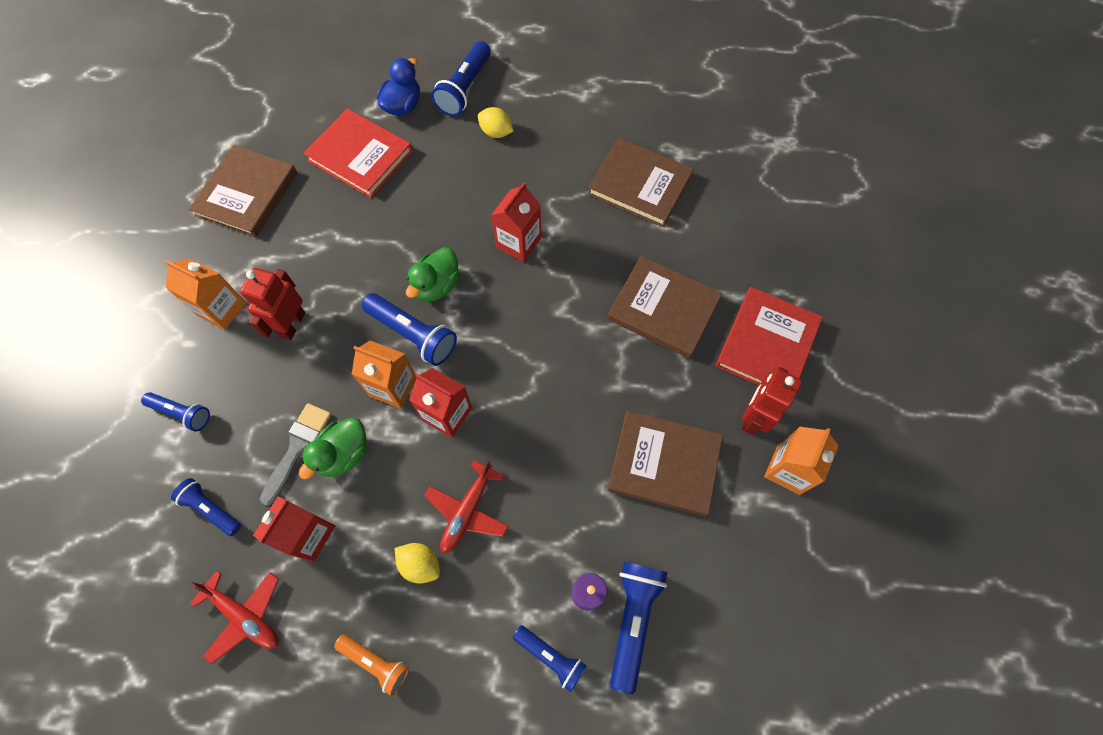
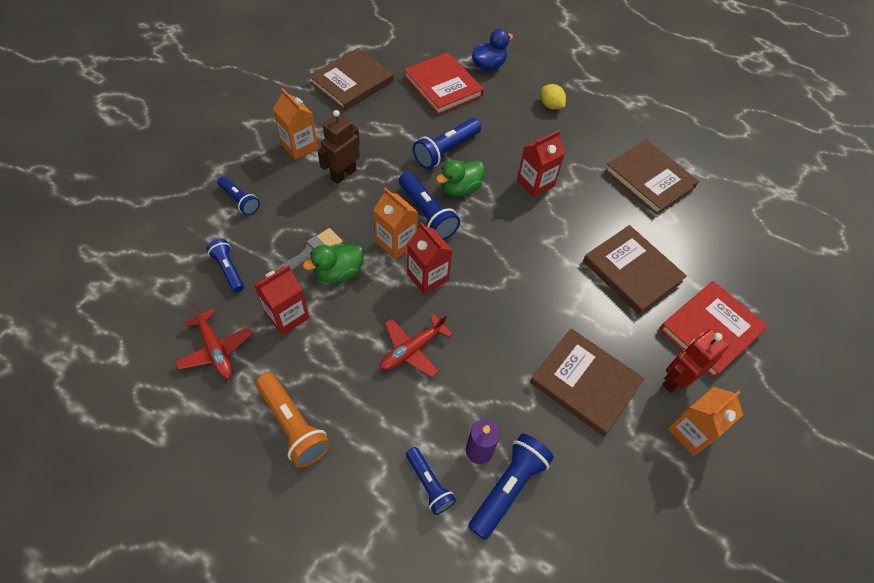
camera: 20 degrees right, 10 degrees down
(292, 324) = (343, 174): red robot -> brown robot
(376, 663) = (293, 425): orange flashlight -> orange flashlight, size x1.57
(420, 564) = (359, 371): yellow lemon -> none
(464, 89) = (539, 70): blue flashlight -> blue flashlight (446, 150)

